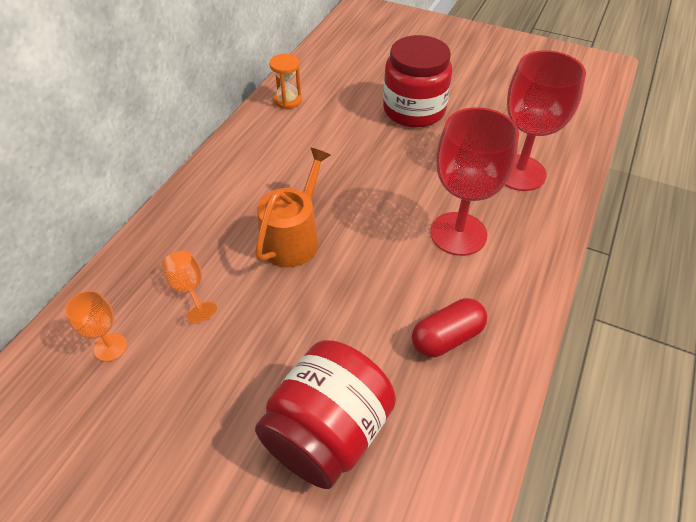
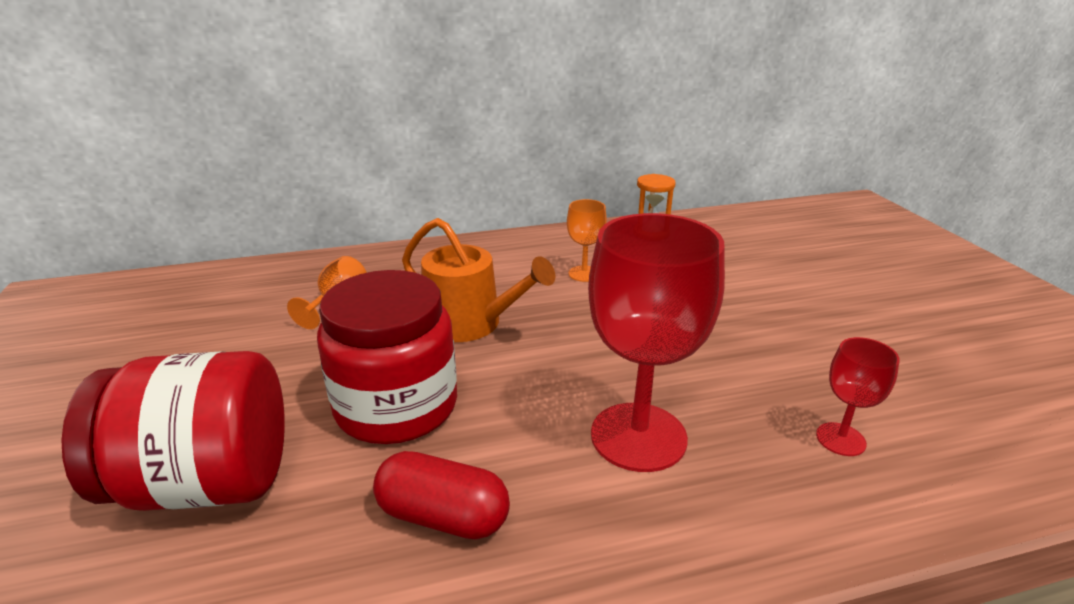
camera: 50 degrees right, 20 degrees down
(110, 347) = (235, 300): orange goblet -> orange goblet (584, 274)
(293, 238) = (471, 324): orange watering can -> orange watering can turned 45 degrees clockwise
(414, 110) = (782, 303): red jar -> red jar (396, 406)
(519, 173) = (840, 439): red goblet -> red goblet, size x0.48

